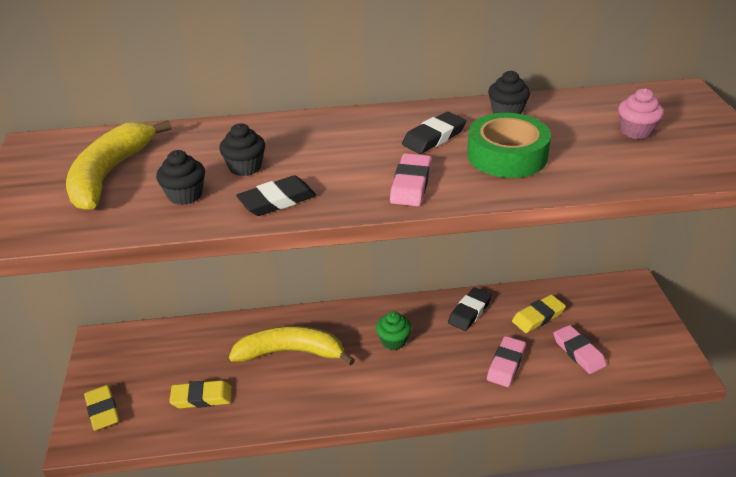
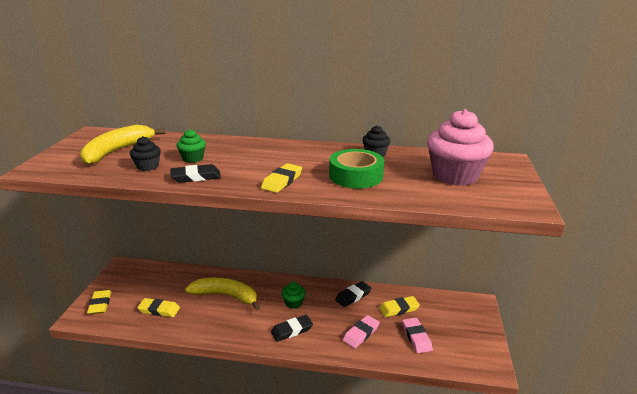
camera: 15 degrees right, 10 degrees down
(245, 167) = (193, 158): black cupcake -> green cupcake
(411, 184) = (282, 181): pink eraser -> yellow eraser
(434, 137) = (317, 160): black eraser -> black eraser (291, 330)
(636, 131) = (455, 176): pink cupcake -> pink cupcake, size x2.07

